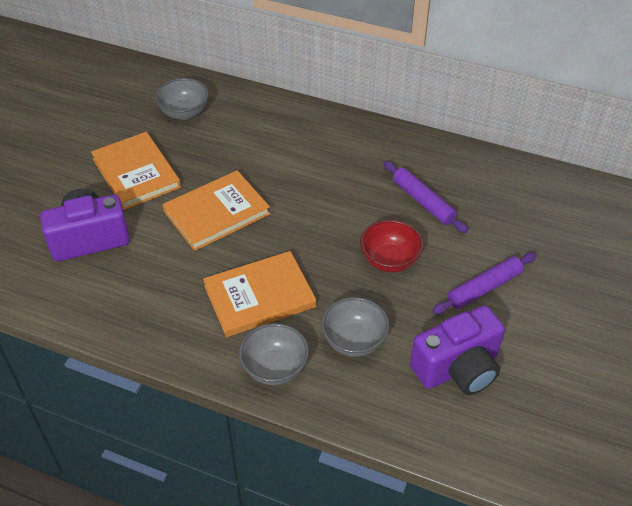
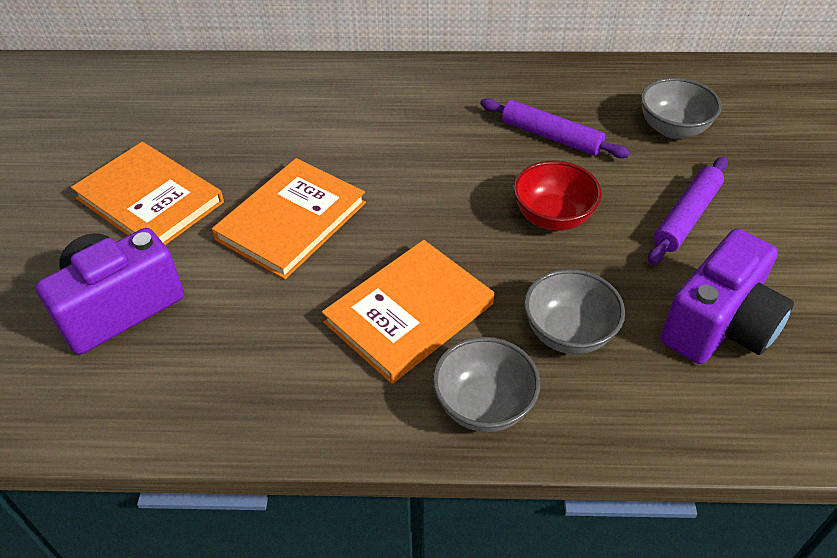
camera: 20 degrees left, 0 degrees up
(184, 113) = (182, 108): grey bowl -> grey bowl (673, 129)

